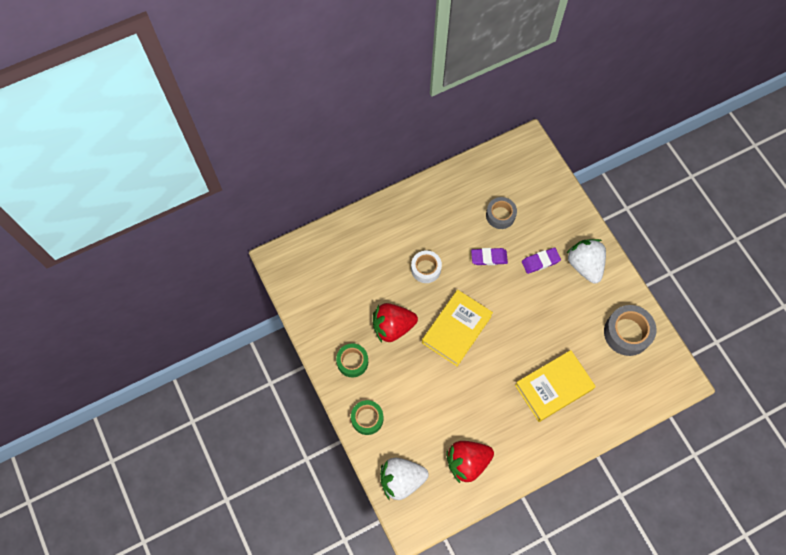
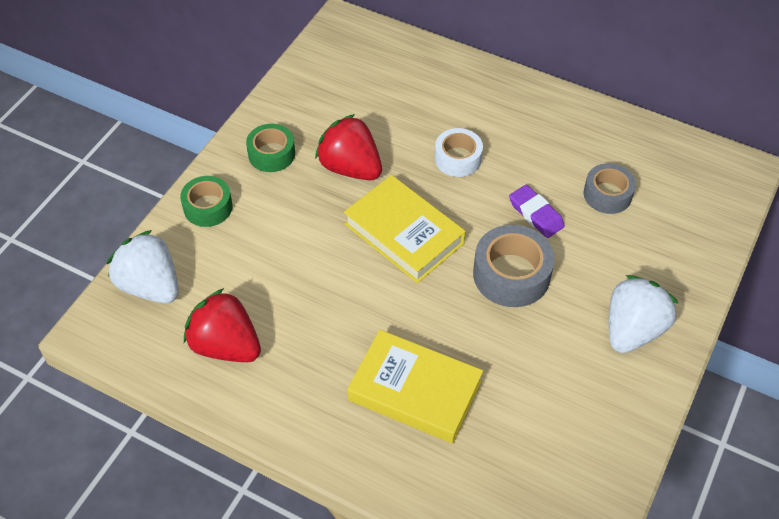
camera: 55 degrees right, 15 degrees down
(456, 329) = (404, 234): yellow book -> yellow book turned 45 degrees clockwise
(540, 261) = (586, 274): purple eraser -> none
(627, 333) = (580, 442): grey tape -> grey tape (511, 274)

